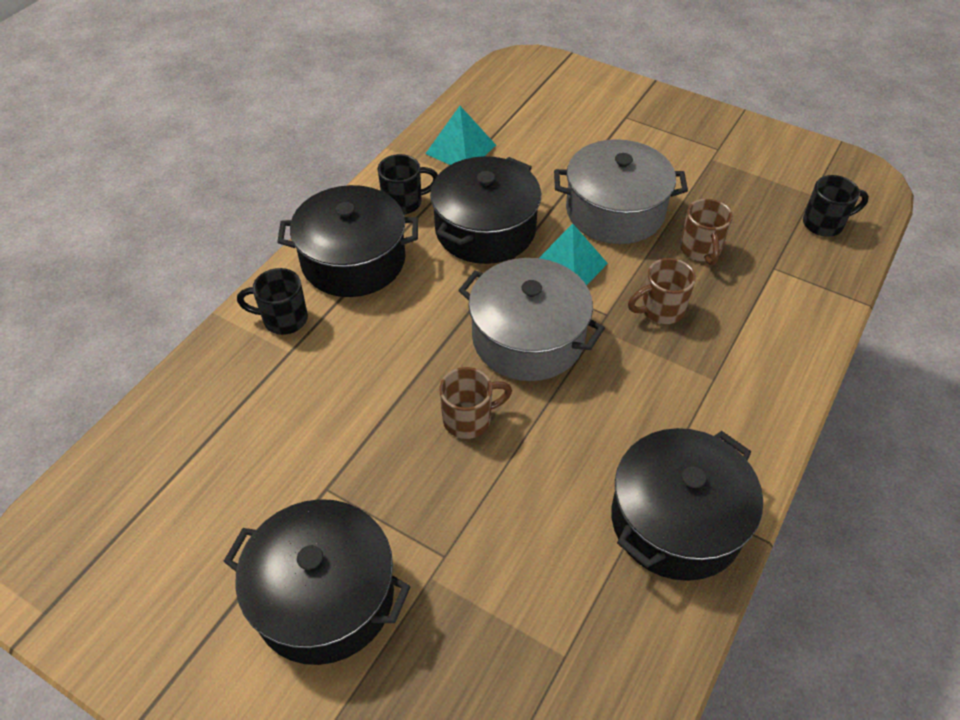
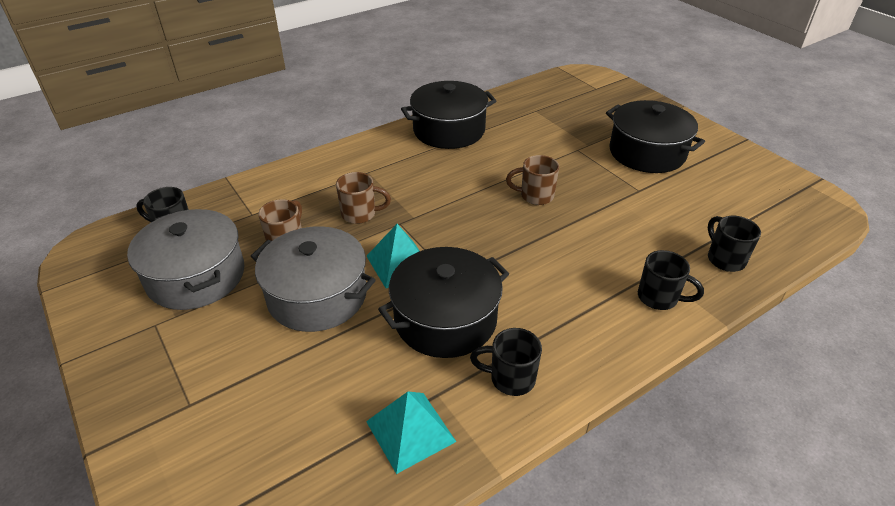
camera: 155 degrees left, 10 degrees down
(206, 399) = (725, 259): none -> black mug
(353, 260) = (584, 331): black pot -> none
(528, 338) = (467, 226): grey pot -> grey pot (196, 276)

